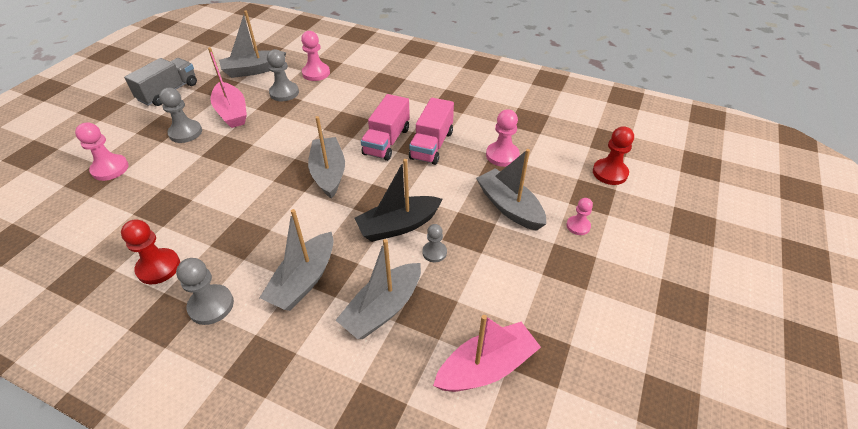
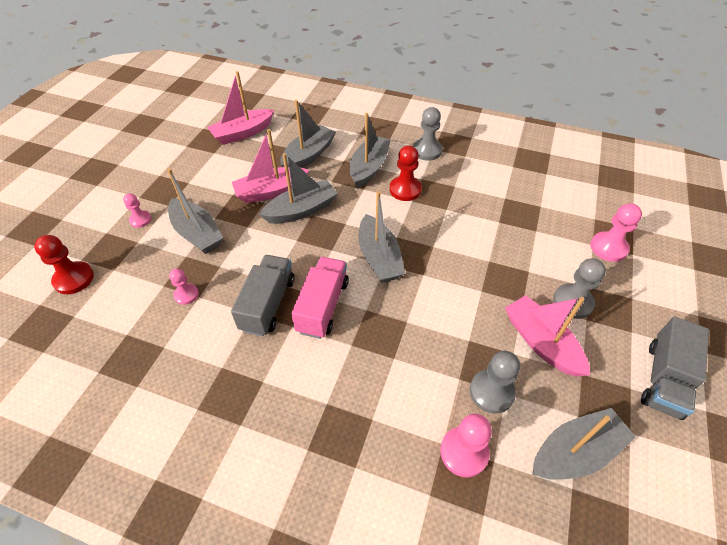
camera: 175 degrees right, 5 degrees up
(158, 267) = (482, 169): red pawn -> red pawn (405, 189)
(398, 226) = (301, 210): black boat -> grey boat
(431, 145) = (268, 304): pink truck -> grey truck
(434, 252) = (271, 191): grey pawn -> pink boat
(502, 155) = (186, 294): pink pawn -> pink pawn, size x0.62

